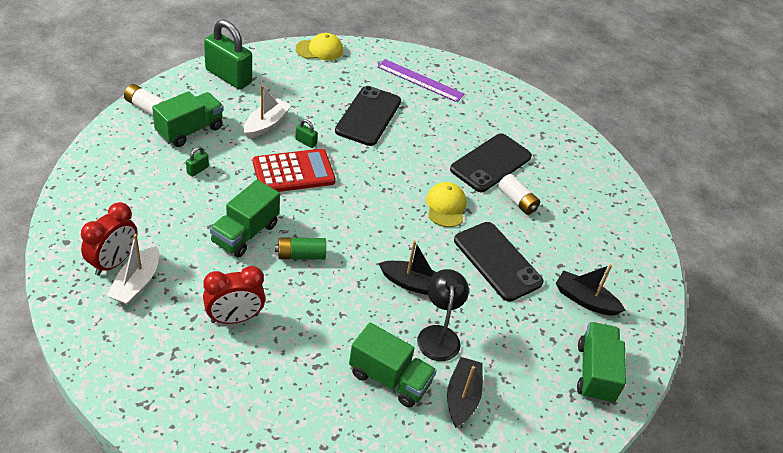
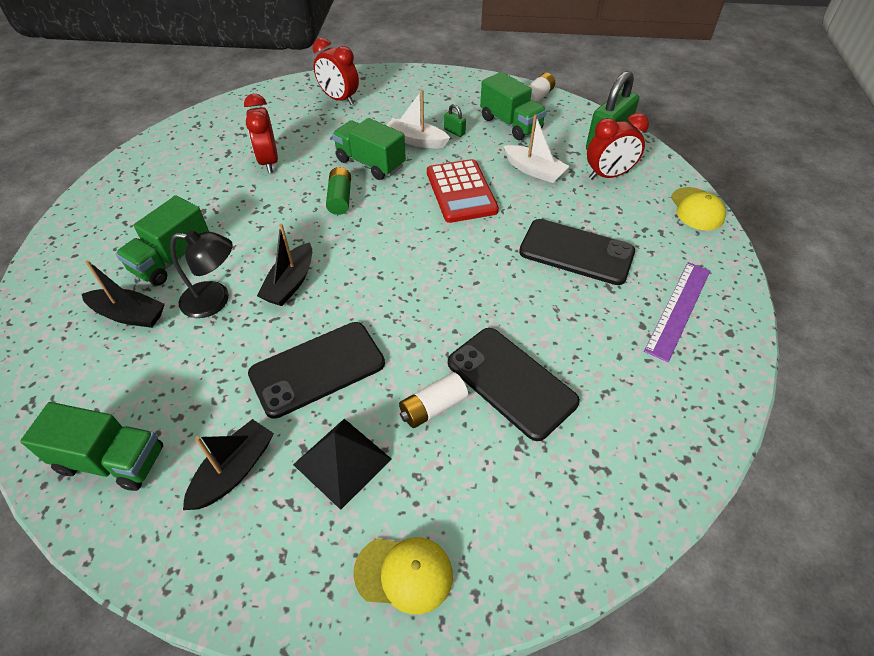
camera: 100 degrees right, 5 degrees up
(137, 283) = (315, 111): white boat -> white boat (416, 140)
(276, 84) = (608, 175): none -> red clock
(306, 142) = (512, 200): green padlock -> none
(446, 206) = (416, 321): yellow cap -> yellow cap (404, 573)
(564, 245) = (342, 461): none -> black pyramid

